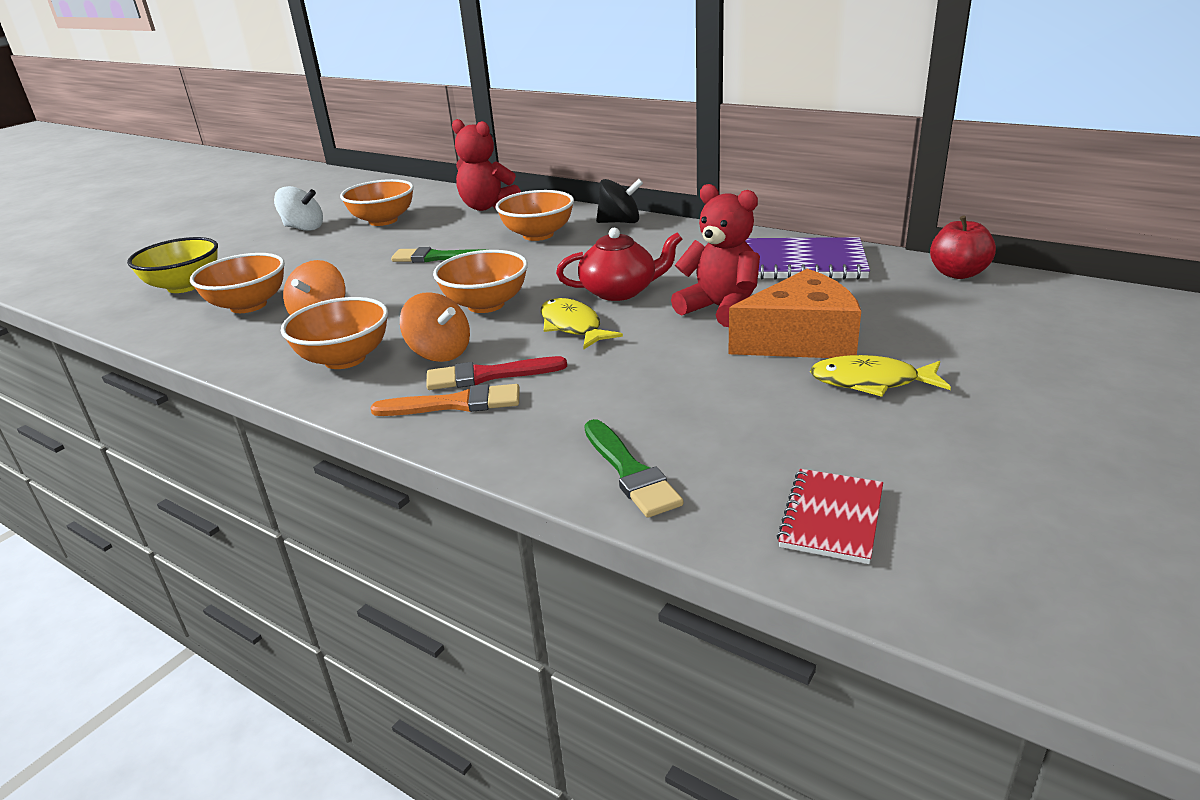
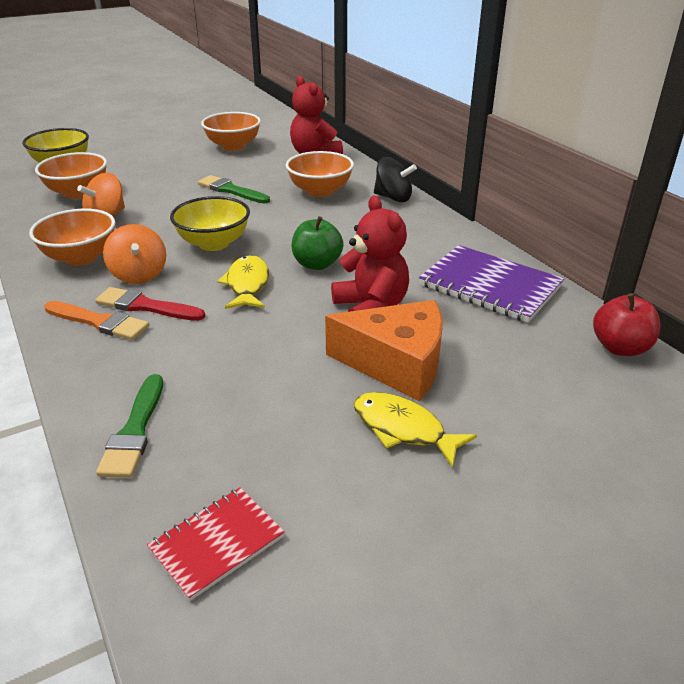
camera: 25 degrees right, 5 degrees up
(303, 228) = (178, 138): white spinning top -> none
(486, 305) = (214, 243): orange bowl -> yellow bowl
(620, 291) = (317, 264): red teapot -> green apple

